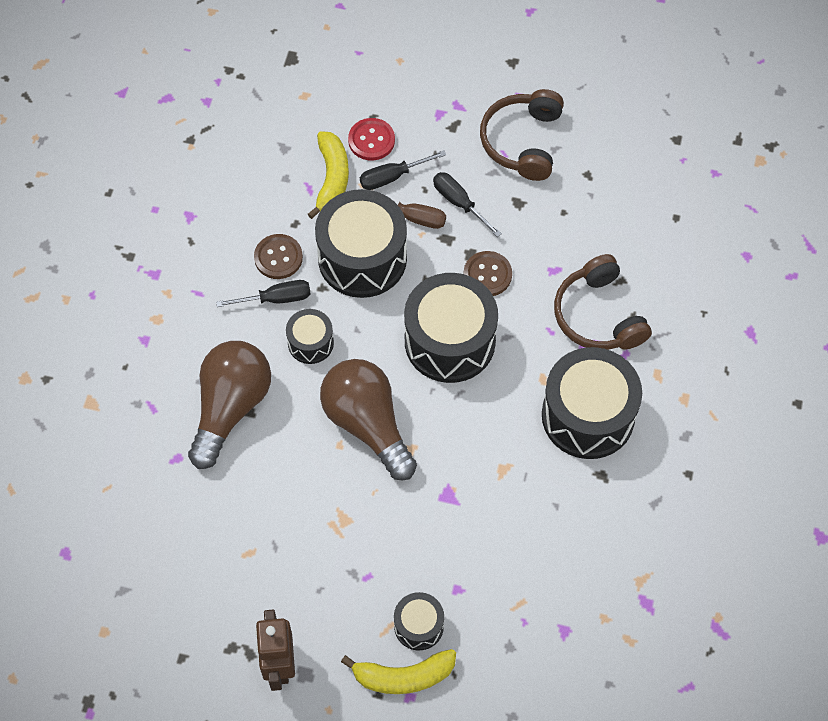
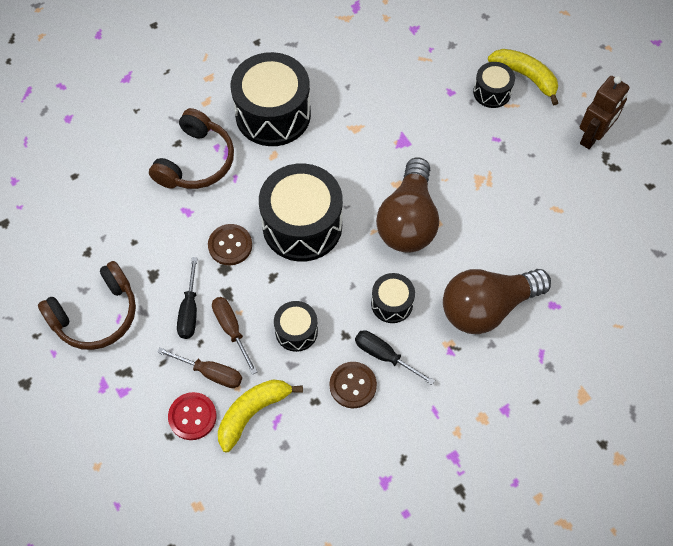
camera: 135 degrees left, 0 degrees up
(362, 258) = (296, 331): black drum -> black drum, size x0.50
(391, 177) = (211, 373): black screwdriver -> brown screwdriver

